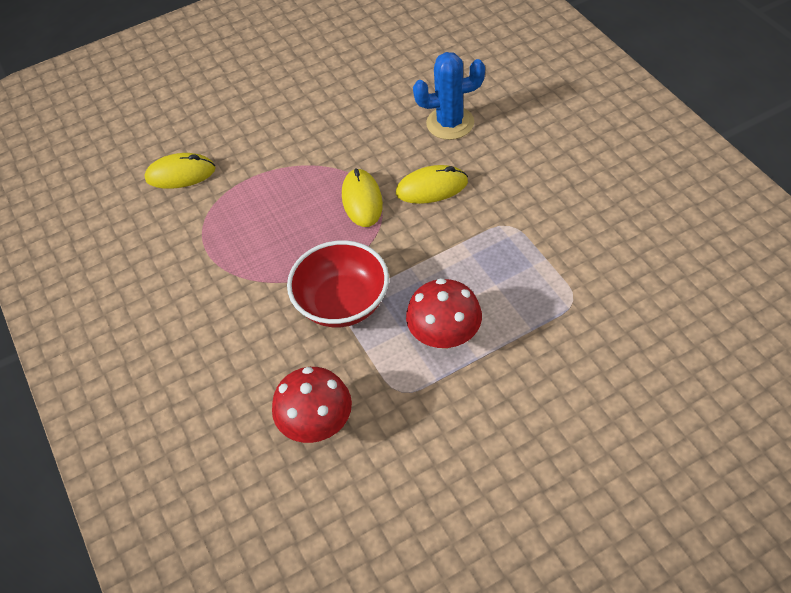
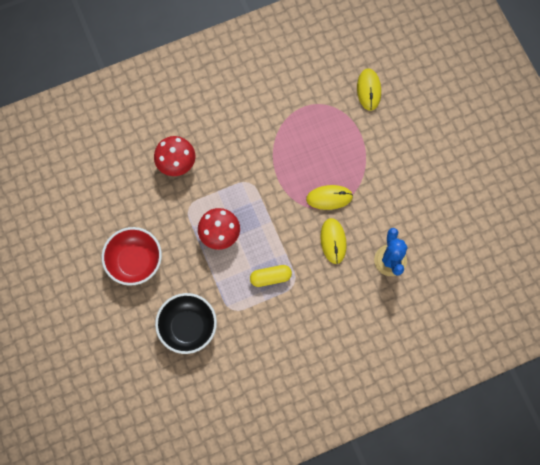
camera: 90 degrees right, 20 degrees up
(342, 303) = (252, 181): red bowl -> red bowl (135, 261)
(506, 256) = (270, 277): none -> yellow capsule
(621, 359) = (188, 327): none -> black bowl

